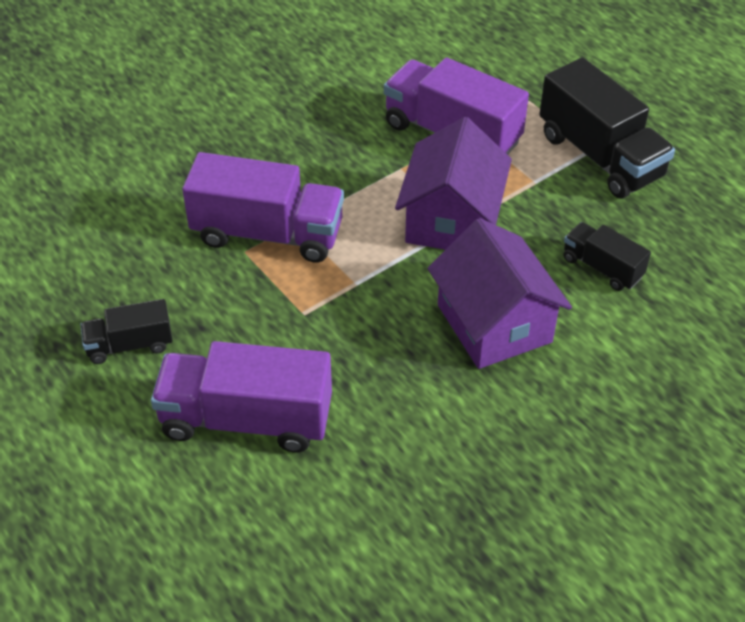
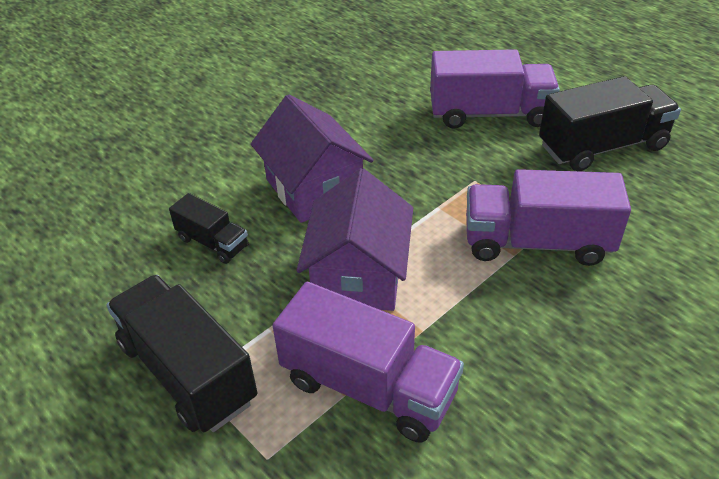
camera: 175 degrees right, 5 degrees down
(130, 345) = (602, 147): black truck -> black truck, size x1.86

